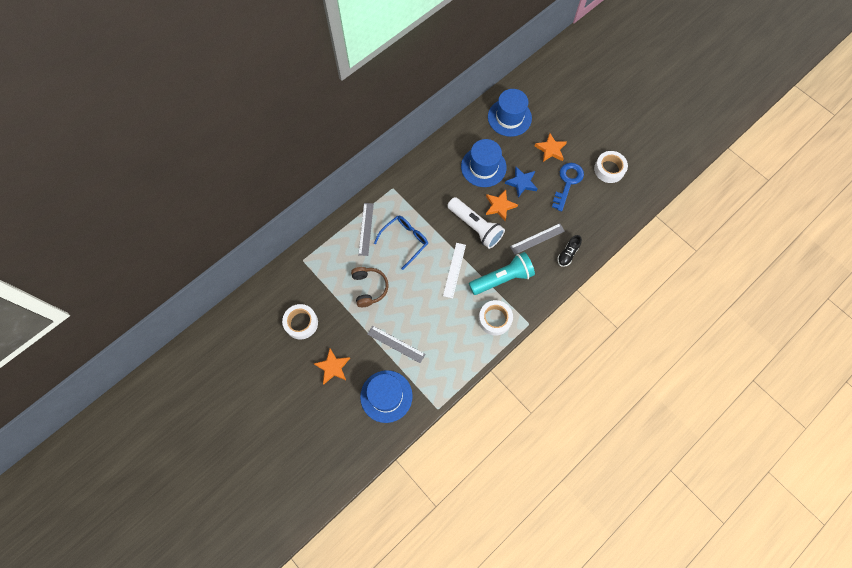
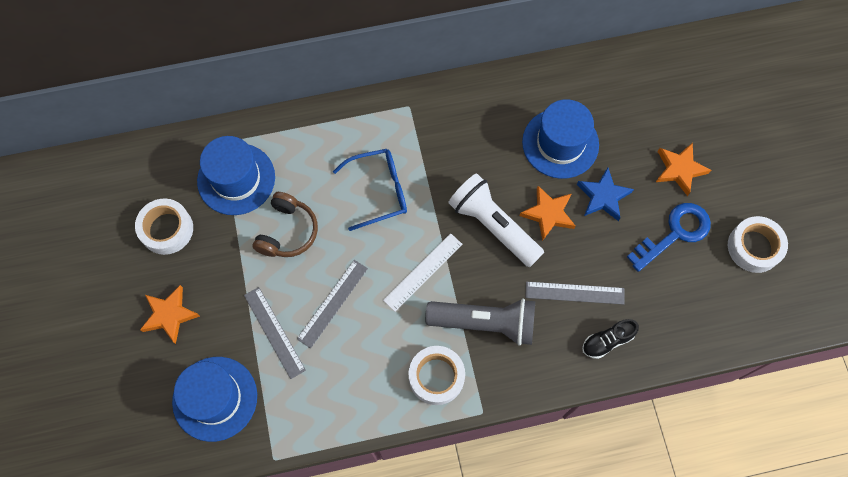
camera: 30 degrees right, 0 degrees up
(366, 229) = (335, 145): grey ruler -> grey ruler (333, 303)
(475, 227) = (493, 225): white flashlight -> white flashlight turned 150 degrees clockwise
(502, 278) = (485, 323): turquoise flashlight -> grey flashlight
(509, 117) = (645, 90): blue hat -> blue hat (236, 179)

